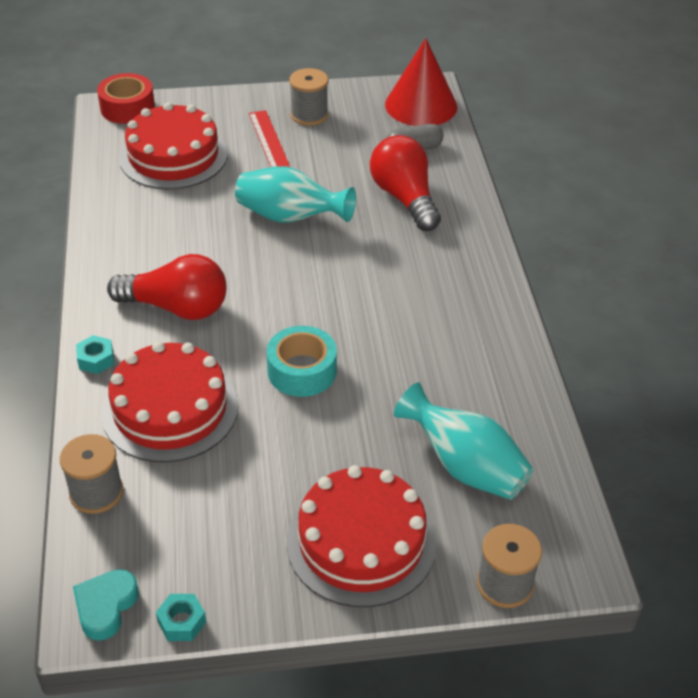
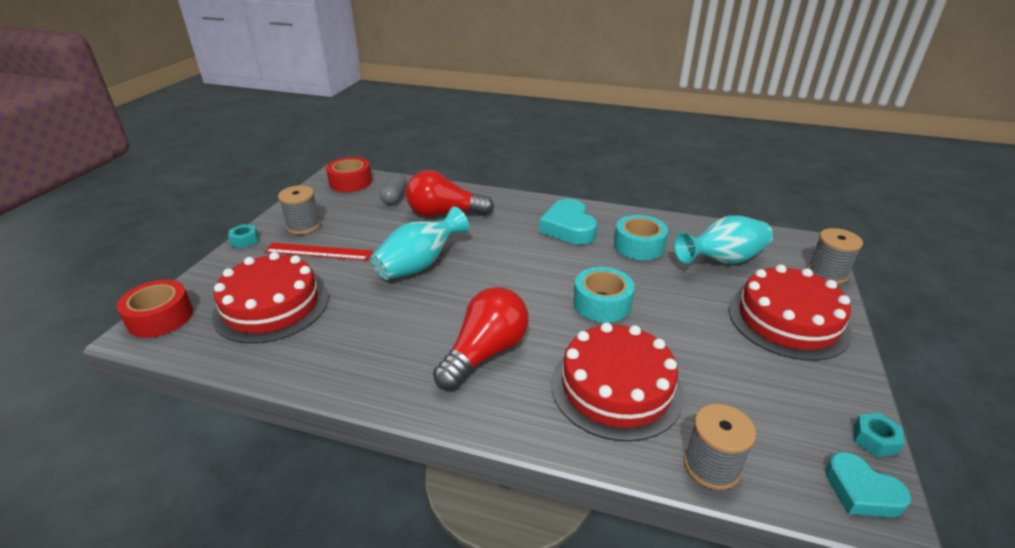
camera: 65 degrees left, 10 degrees down
(96, 359) = (524, 425): turquoise nut -> turquoise nut (245, 240)
(421, 105) = (350, 182): red cone -> red tape
(446, 307) = (568, 228): none -> turquoise heart
(446, 379) = (639, 246): none -> turquoise tape

